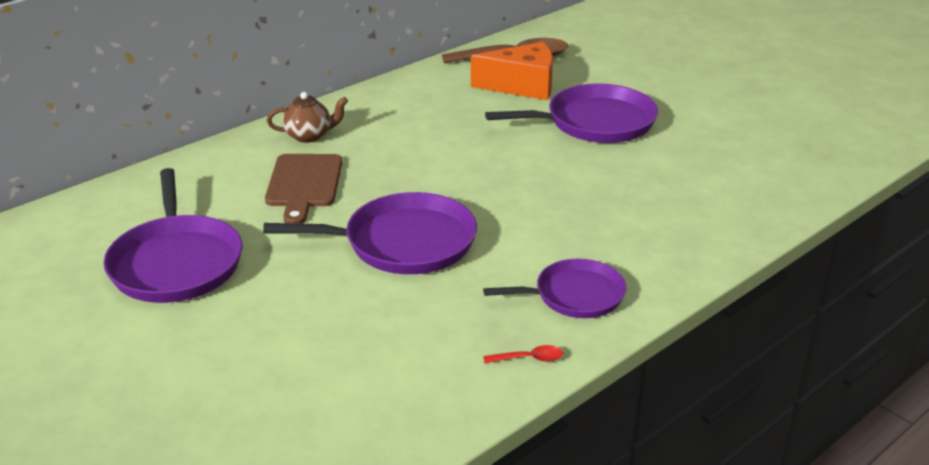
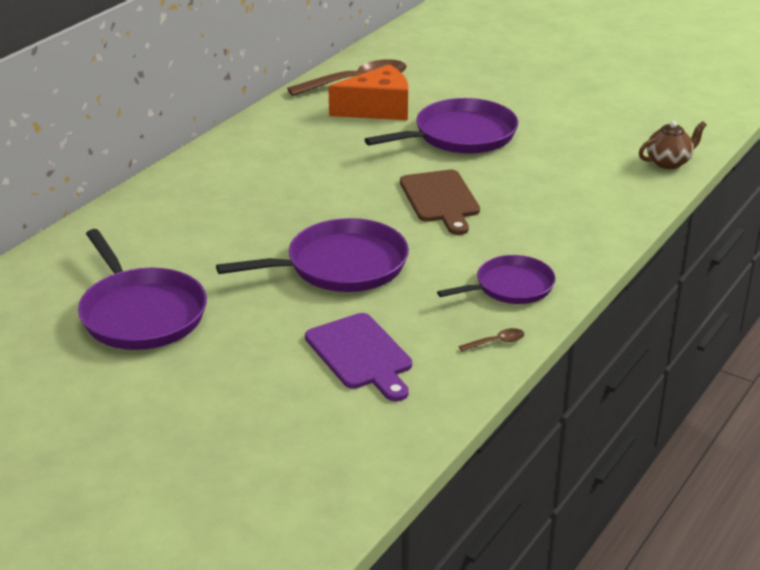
camera: 15 degrees left, 0 degrees up
(304, 184) = (220, 227): brown cutting board -> brown cutting board (441, 199)
(309, 136) = (199, 182): brown teapot -> brown teapot (669, 162)
(373, 348) = (361, 355): none -> purple cutting board
(529, 359) = (496, 342): red spoon -> brown spoon

